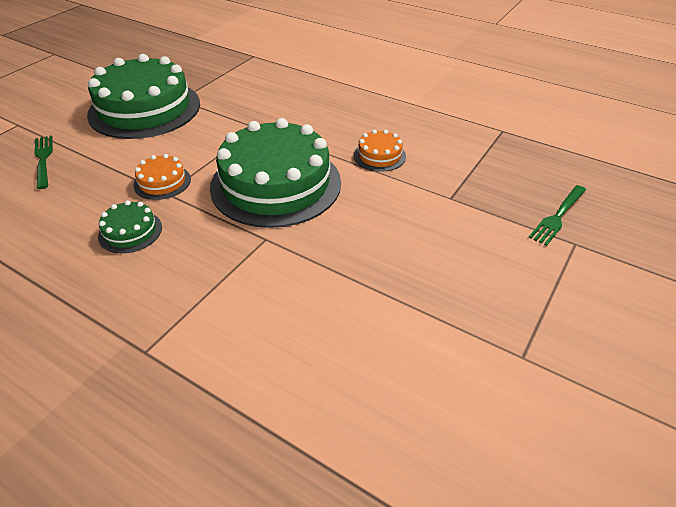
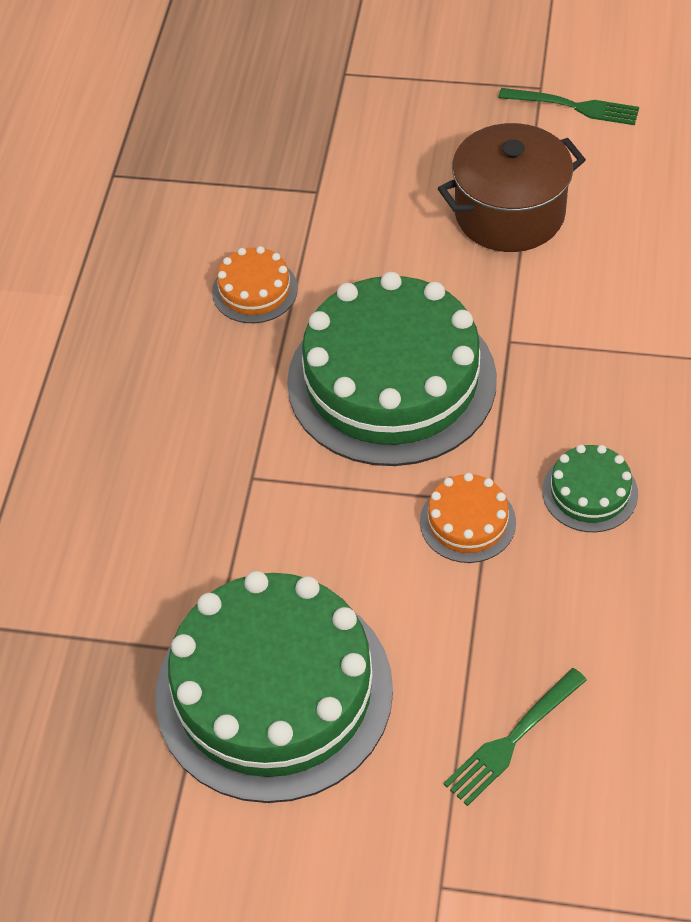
camera: 110 degrees left, 10 degrees up
(378, 280) = (509, 214): none -> brown pot
(558, 216) = (299, 92): green fork -> green fork (574, 106)

